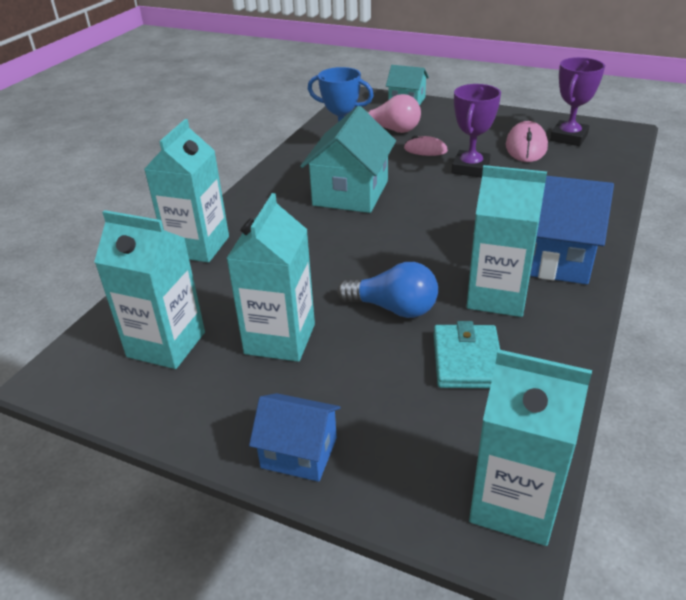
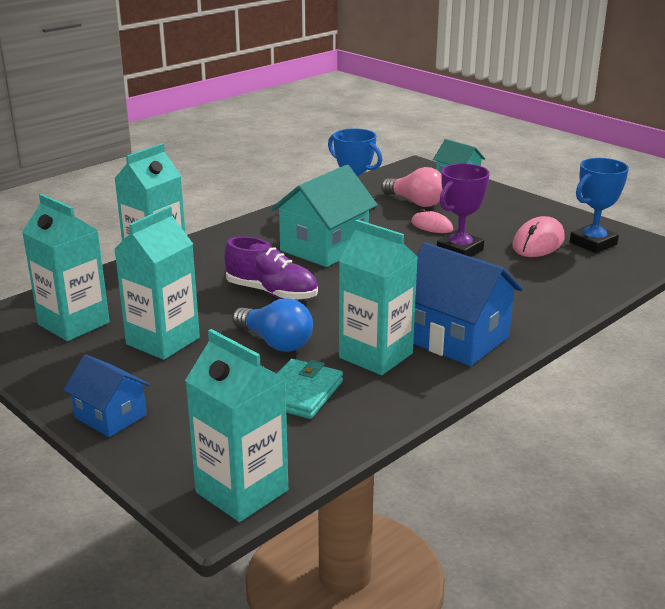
camera: 20 degrees right, 10 degrees down
(343, 253) = (272, 292): none -> purple shoe
(568, 137) = (593, 243): purple trophy -> blue trophy

